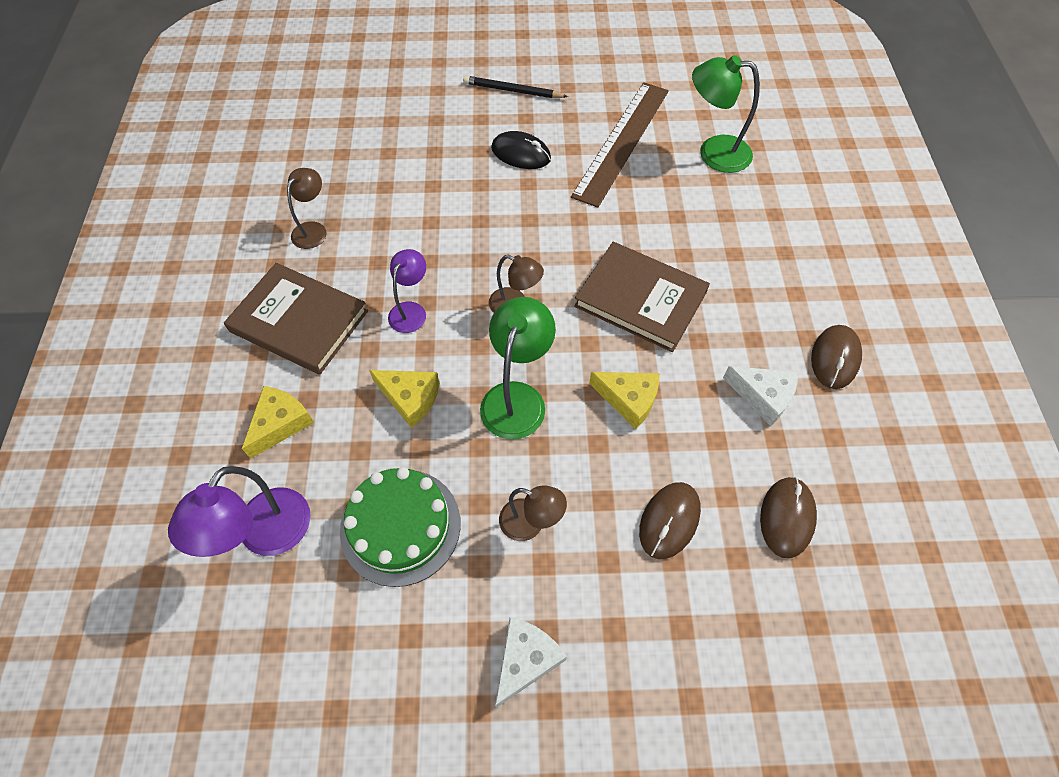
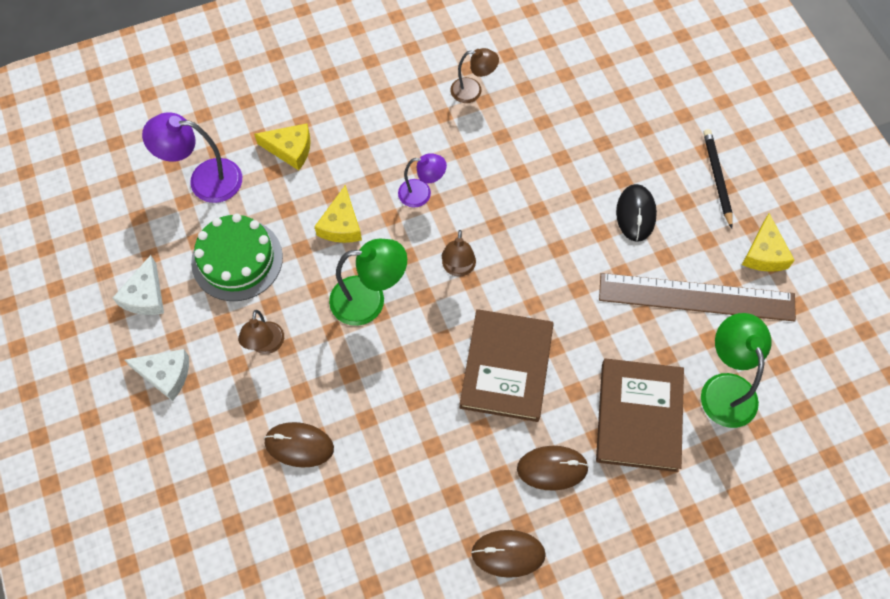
camera: 70 degrees right, 5 degrees up
(299, 321) = (381, 121): brown book -> brown book (638, 416)
(628, 399) = (398, 385): yellow cheese -> yellow cheese (764, 253)
(763, 396) = (442, 496): white cheese -> white cheese (145, 295)
(787, 518) = (331, 537): brown mouse -> brown mouse (552, 468)

